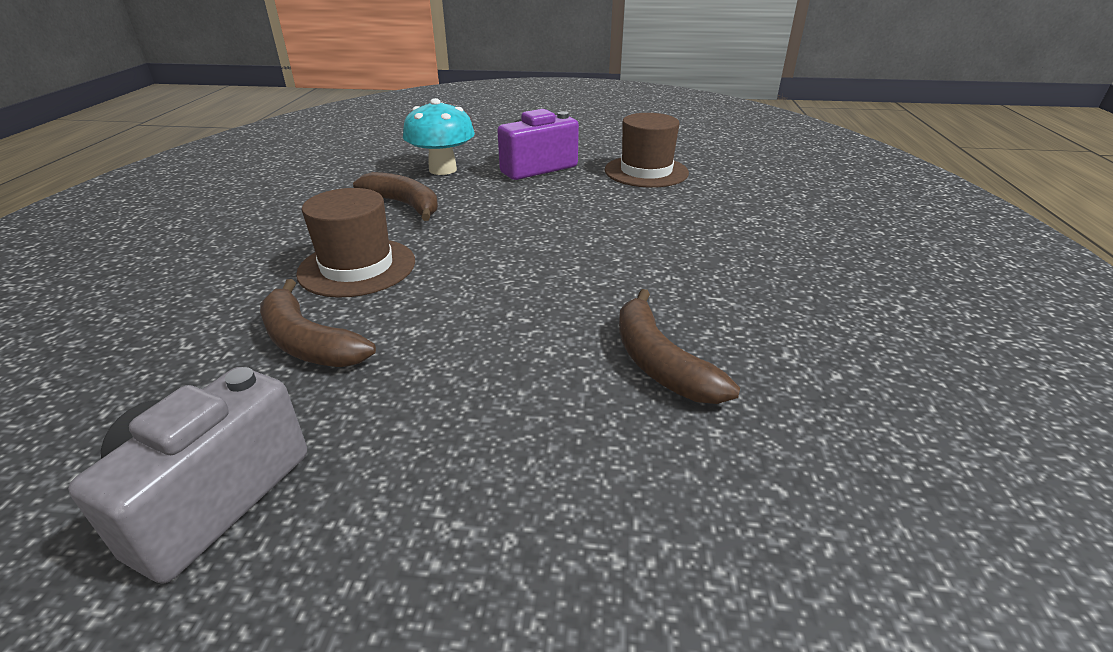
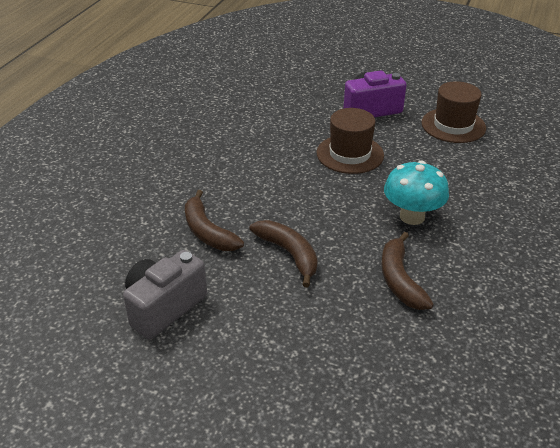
camera: 15 degrees right, 5 degrees up
(357, 267) = (237, 183): brown hat -> brown hat (350, 154)
(404, 204) = (271, 134): brown banana -> brown banana (289, 254)
(443, 170) = (302, 103): turquoise mushroom -> turquoise mushroom (412, 216)

